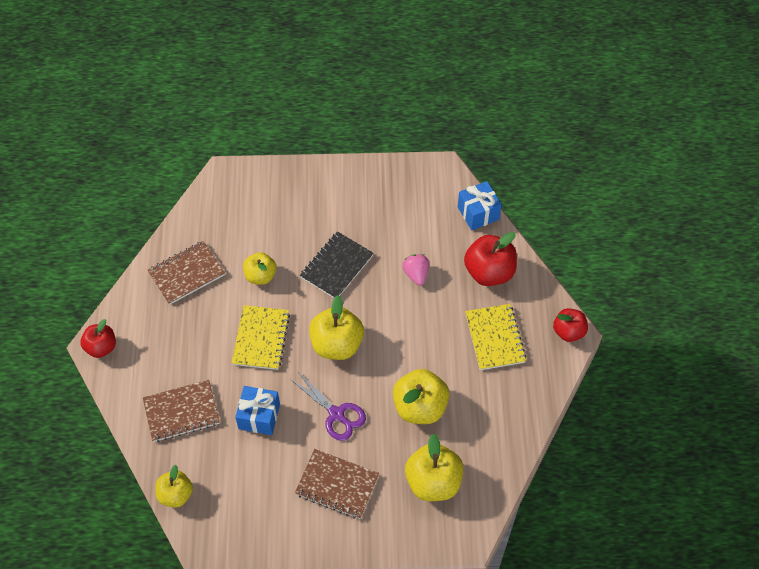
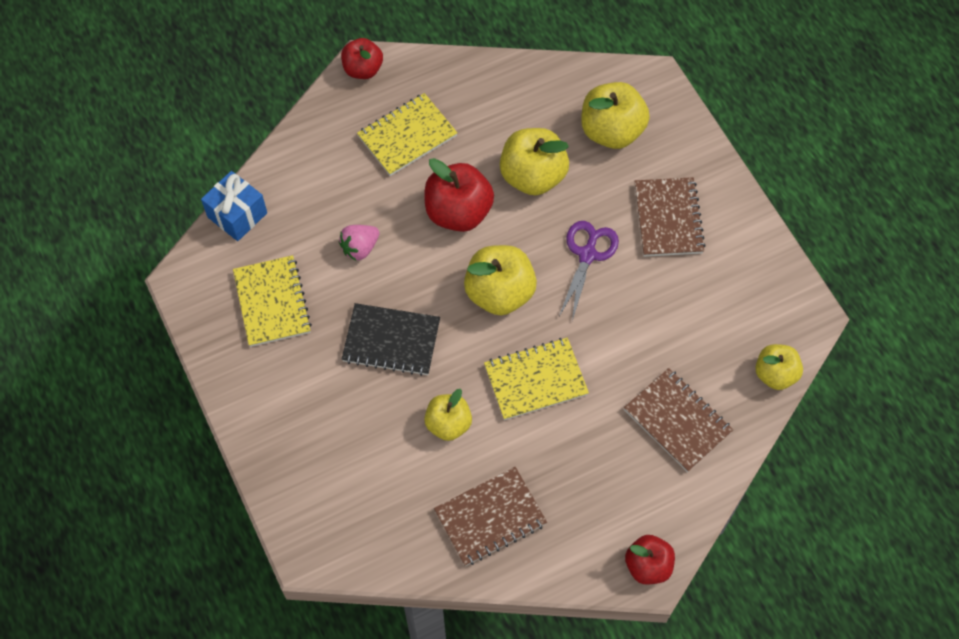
camera: 115 degrees left, 5 degrees up
(186, 274) = (490, 517): brown notebook -> brown notebook turned 60 degrees counterclockwise
(259, 416) = (635, 333): blue gift -> none
(401, 211) = (272, 302): none -> yellow notebook
(489, 272) = (320, 173): red apple -> red apple (458, 212)

